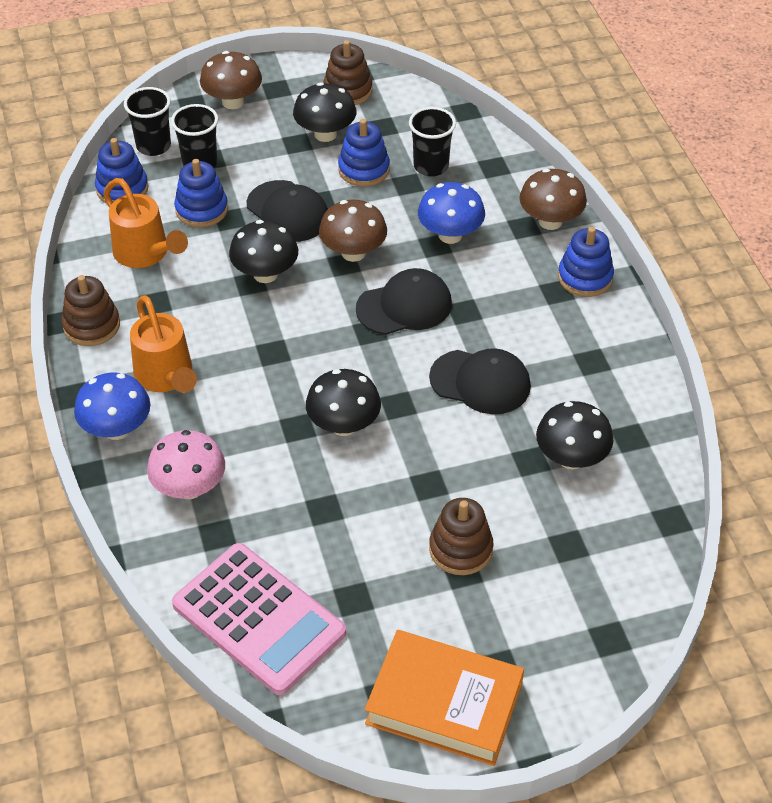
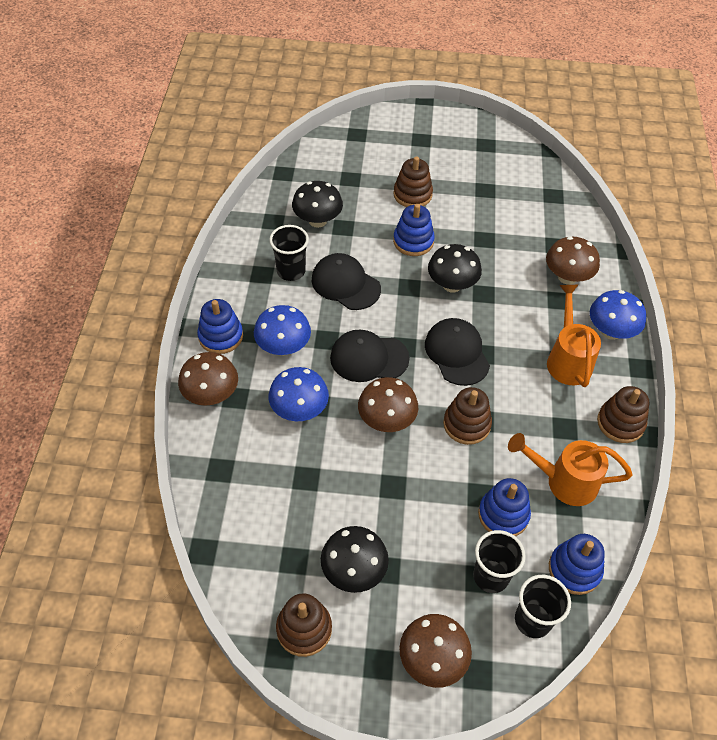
camera: 160 degrees left, 5 degrees up
(145, 253) = (564, 481): orange watering can -> orange watering can turned 60 degrees counterclockwise
(189, 488) = (567, 277): pink mushroom -> brown mushroom
(258, 619) = (542, 196): pink calculator -> none
(265, 274) = (466, 424): black mushroom -> brown stacking toy
(288, 212) = (426, 484): black cap -> black cap (457, 353)
(364, 169) = (337, 509): blue stacking toy -> blue stacking toy (413, 241)
(431, 166) = (275, 490): black cup -> black cup (291, 271)
(444, 703) = (457, 134): orange book -> none
(507, 288) = (283, 347): none -> blue mushroom

